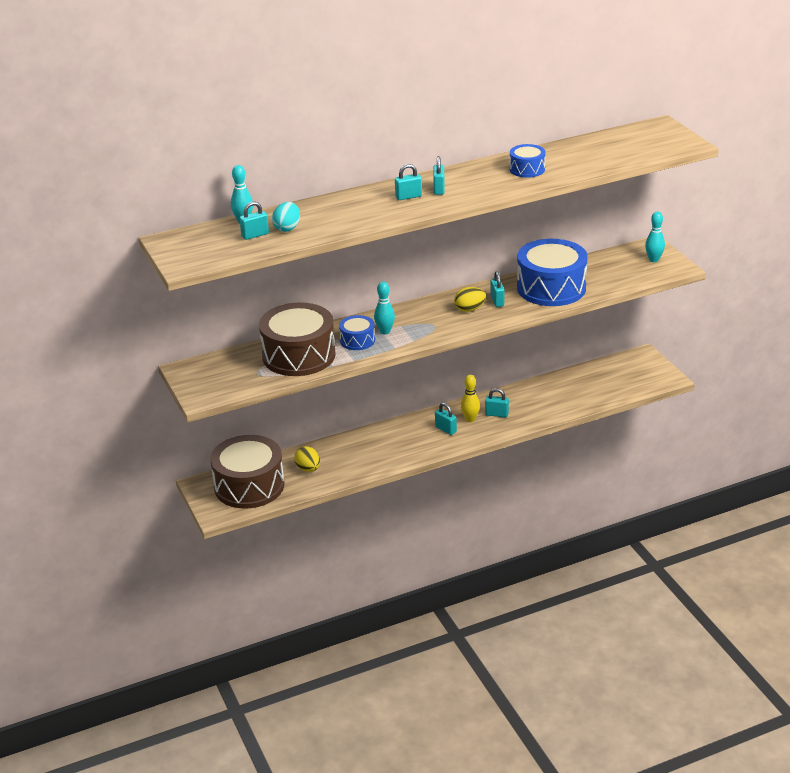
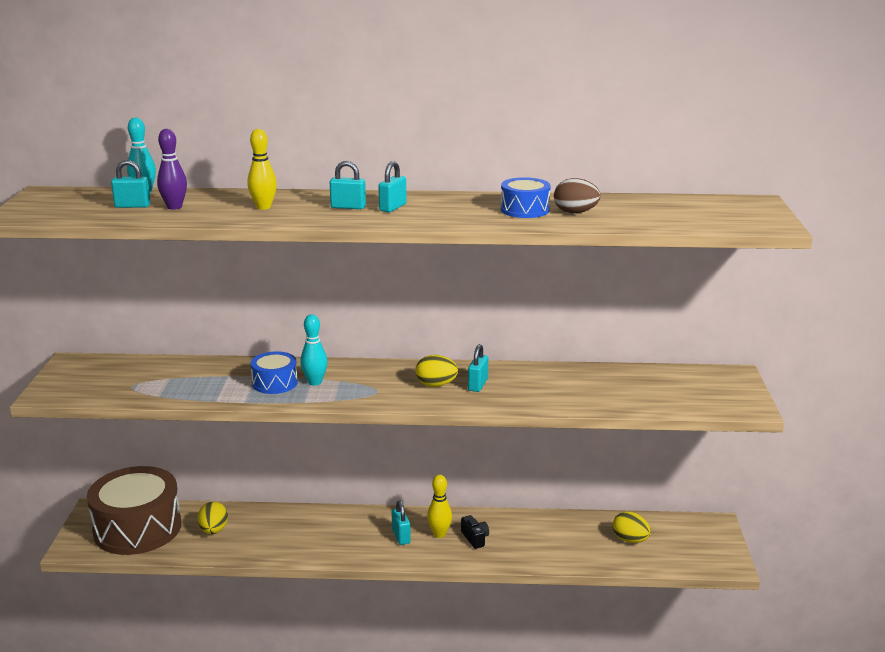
camera: 25 degrees right, 10 degrees down
(287, 228) = (174, 207): turquoise egg -> purple bowling pin
(299, 355) = (196, 381): brown drum -> none
(350, 212) = (263, 207): none -> yellow bowling pin
(496, 414) = (475, 538): turquoise padlock -> black camera
(551, 288) = (558, 388): blue drum -> none
(561, 163) = (575, 212): none -> brown egg
(598, 383) = (630, 540): none -> yellow egg
(653, 260) = (723, 390): turquoise bowling pin -> none

